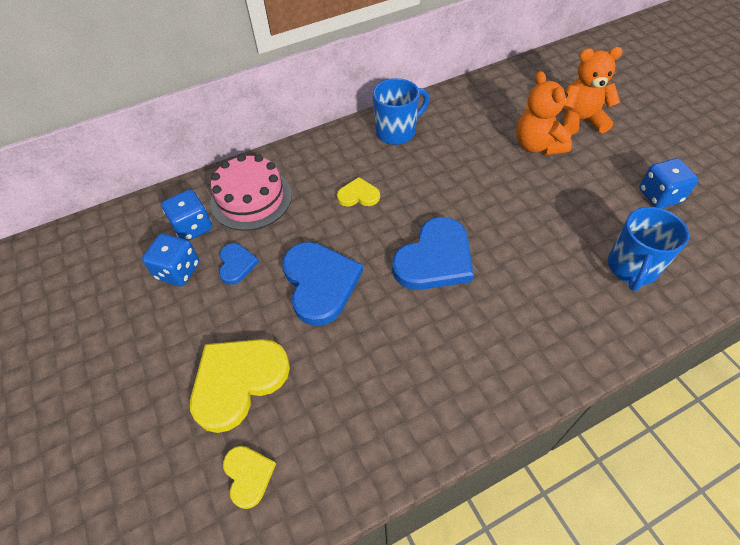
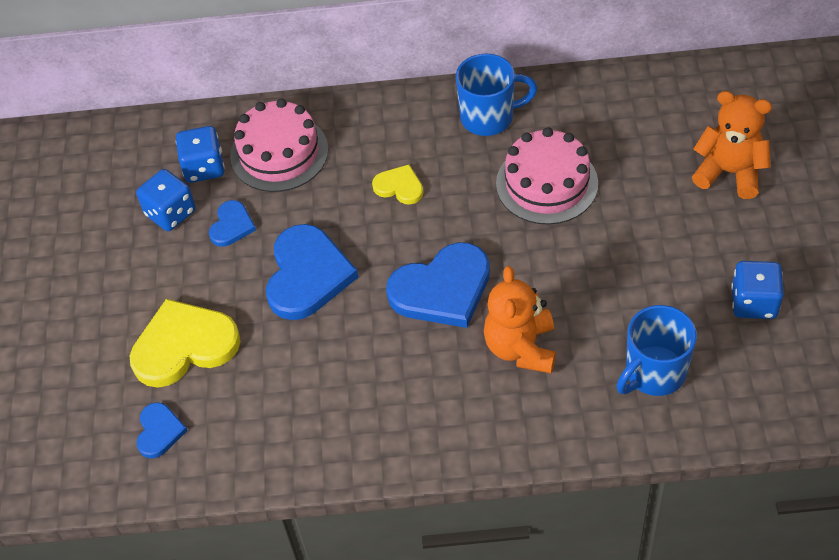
camera: 25 degrees right, 0 degrees up
(248, 475) = (159, 431): yellow heart -> blue heart
(465, 162) = (547, 183): none -> pink cake
(537, 145) = (650, 190): orange teddy bear -> orange teddy bear (521, 348)

